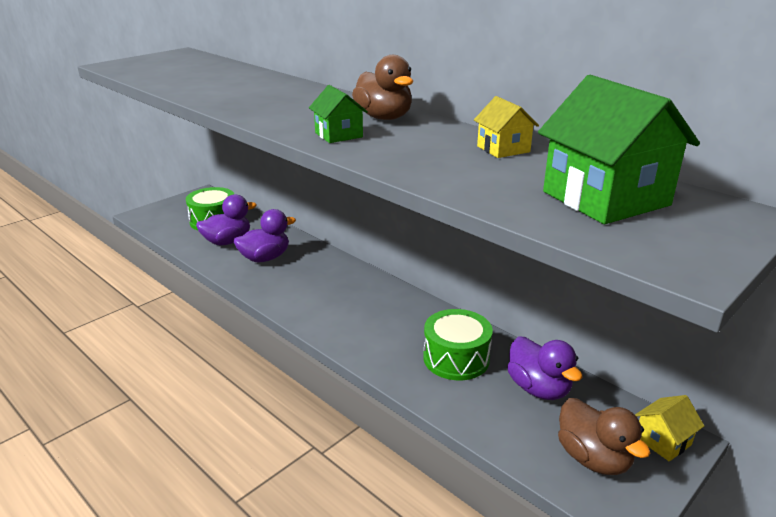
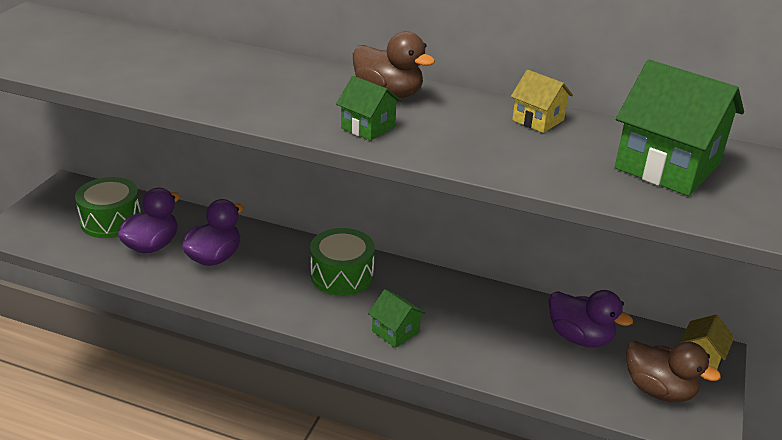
camera: 25 degrees left, 5 degrees up
(366, 342) = (395, 331): none -> green house
(456, 358) = (491, 326): green drum -> green drum (342, 275)

